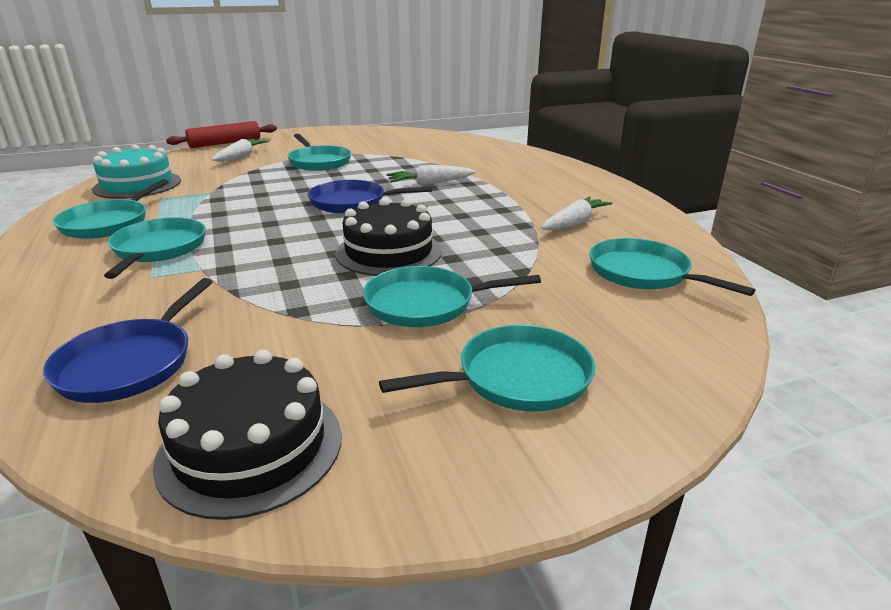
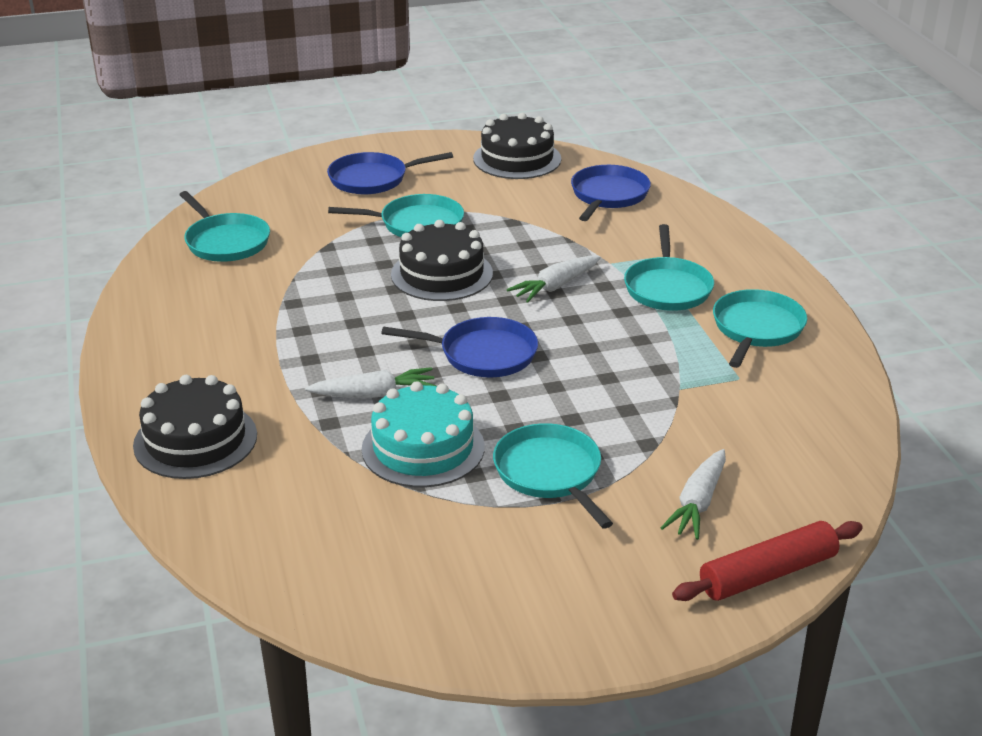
camera: 175 degrees left, 5 degrees up
(137, 185) = (800, 412): turquoise cake -> turquoise cake (423, 448)
(517, 377) = (372, 179): turquoise pan -> blue pan
(531, 166) = (195, 440): none -> black cake
(574, 223) = (234, 305): white carrot -> white carrot (555, 286)

